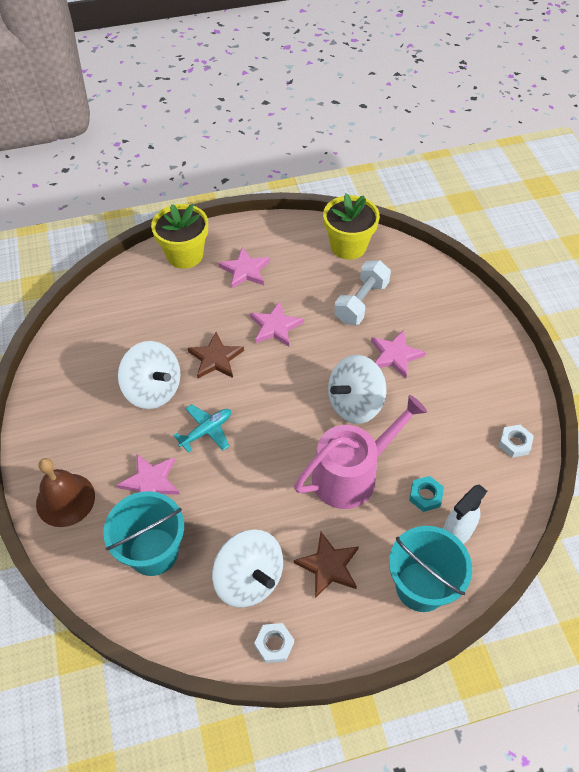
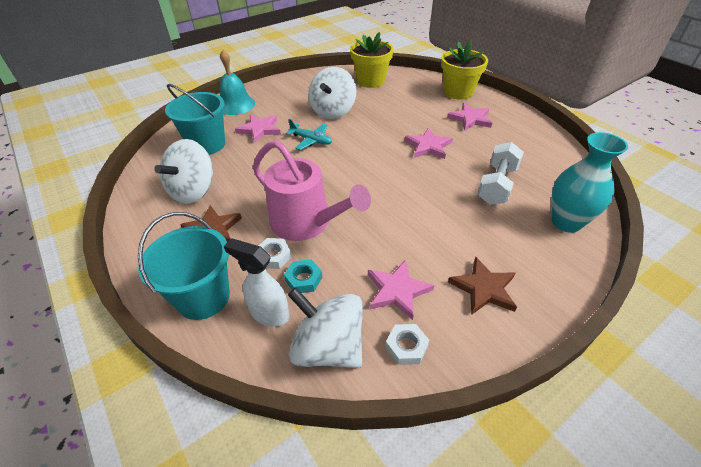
camera: 70 degrees right, 10 degrees down
(65, 499) = (236, 105): brown bell -> turquoise bell
(216, 358) = (376, 128): brown star -> brown star (484, 288)
(274, 644) = (140, 217): white nut -> white nut (274, 256)
(348, 246) = (554, 162): yellow flower pot -> yellow flower pot (371, 81)
(355, 404) = (381, 208): white spinning top -> white spinning top (328, 347)
(361, 302) = (497, 185): white dumbbell -> white dumbbell turned 75 degrees counterclockwise
(395, 355) = (454, 221): pink star -> pink star (397, 290)
(426, 281) = (566, 222): none -> turquoise vase

